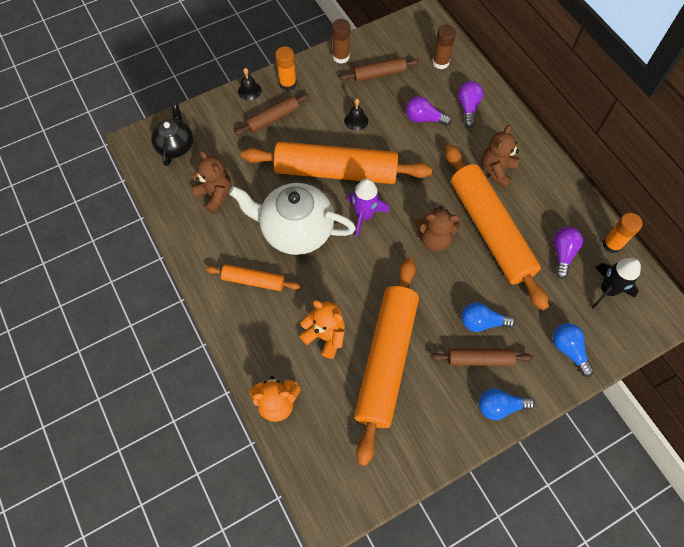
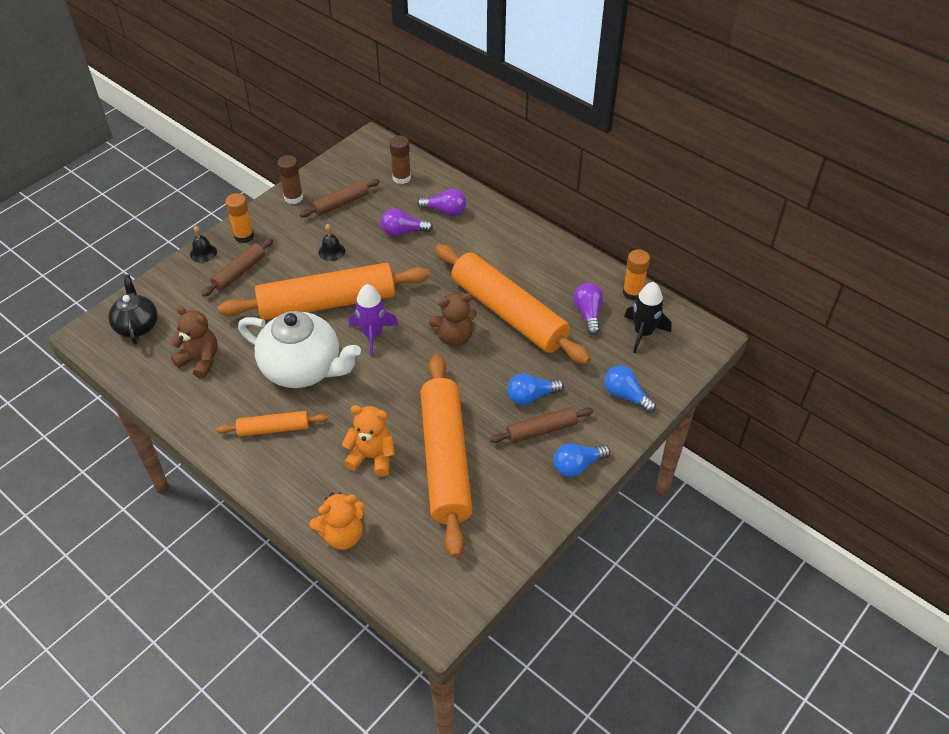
camera: 20 degrees left, 15 degrees down
(296, 230) = (303, 369): white teapot -> white teapot turned 150 degrees counterclockwise
(468, 108) = (445, 211): purple light bulb -> purple light bulb turned 120 degrees clockwise
(496, 170) = (495, 259): brown teddy bear -> none

